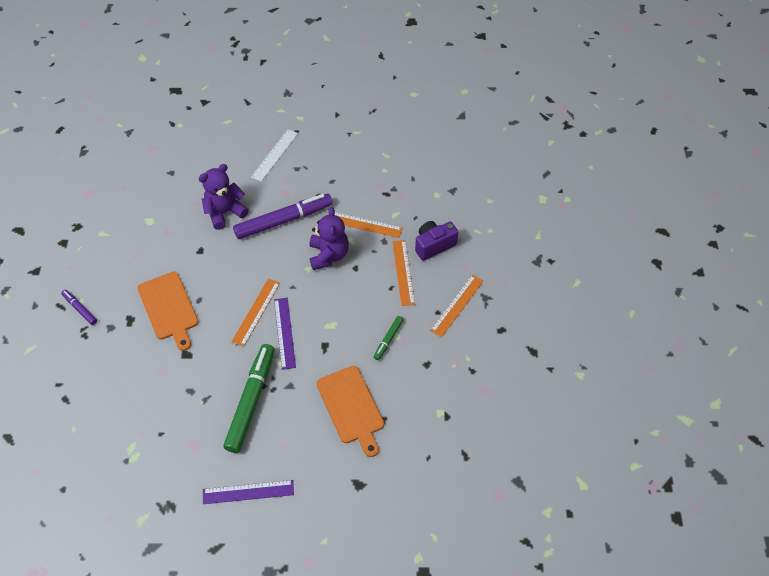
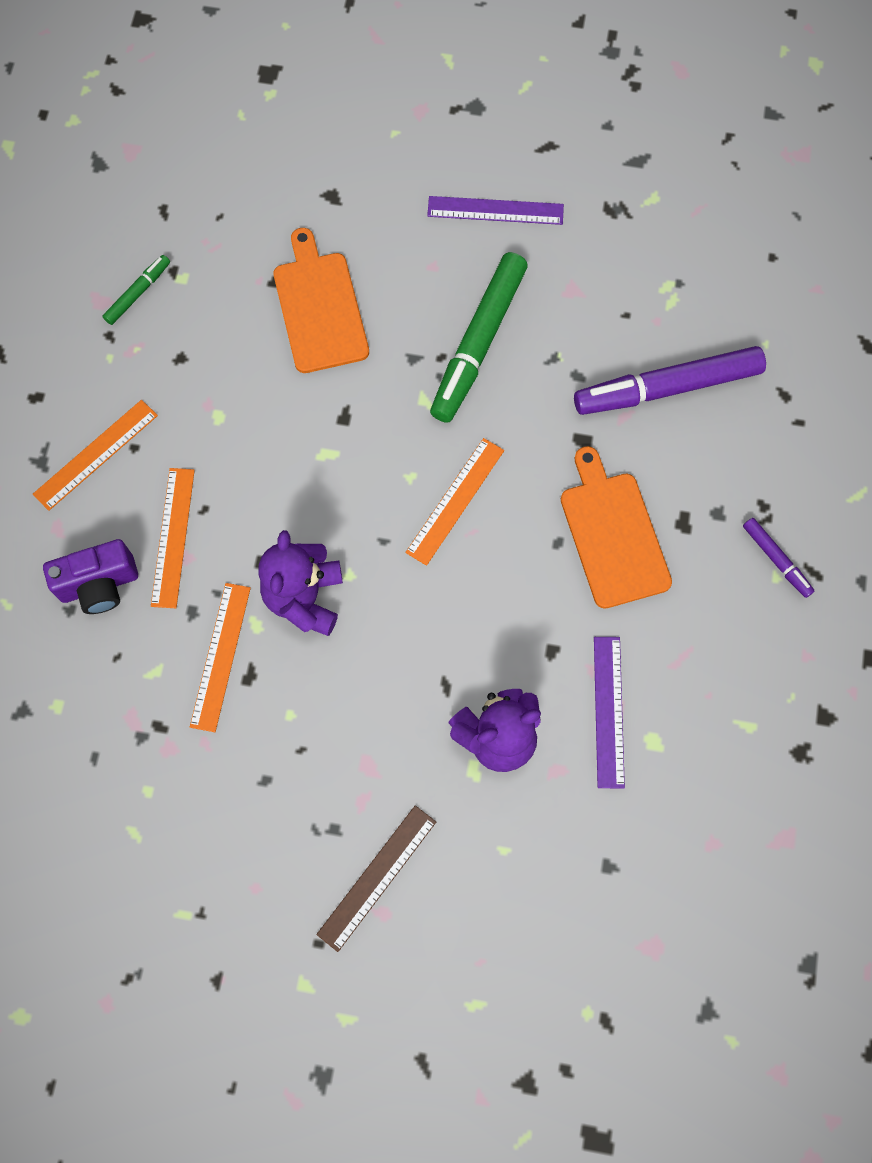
camera: 170 degrees left, 15 degrees up
(275, 155) = (376, 877): white ruler -> brown ruler
(283, 220) = (380, 694): purple marker -> purple marker (667, 388)
(285, 333) = (409, 452): purple ruler -> purple ruler (608, 711)
(364, 225) = (221, 656): orange ruler -> orange ruler turned 75 degrees clockwise
(388, 339) = (233, 411): green marker -> green marker (138, 293)

